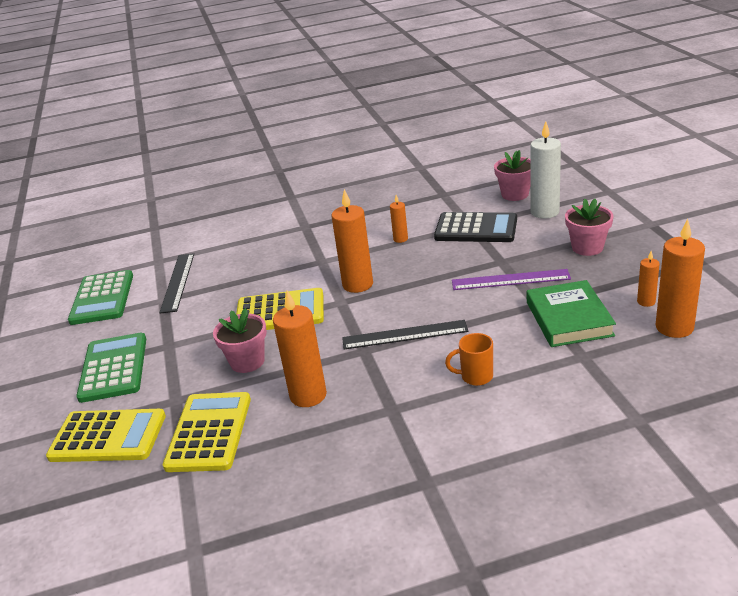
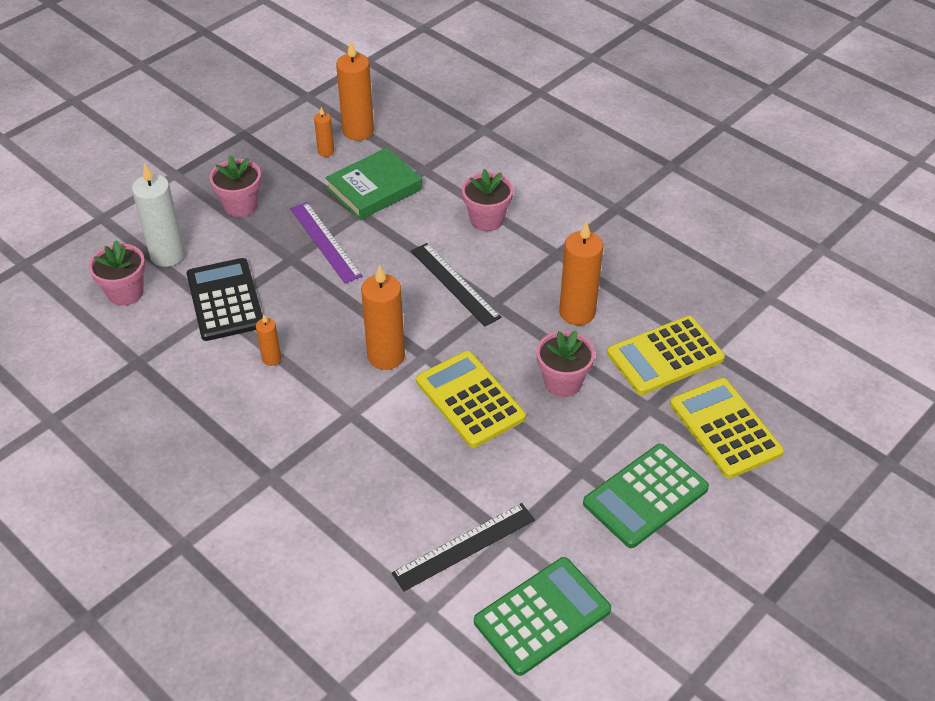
camera: 125 degrees left, 15 degrees up
(475, 377) = (487, 219): orange mug -> pink flower pot

